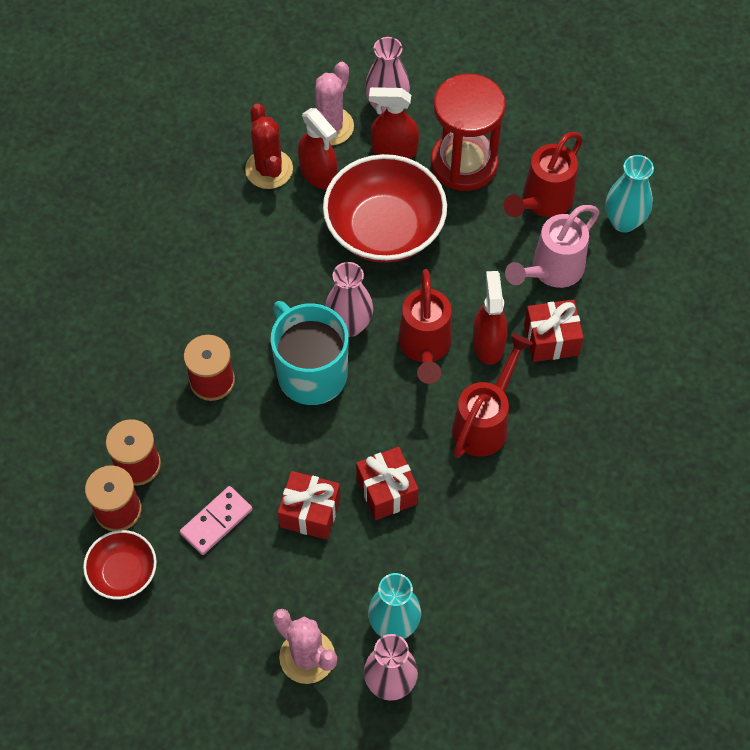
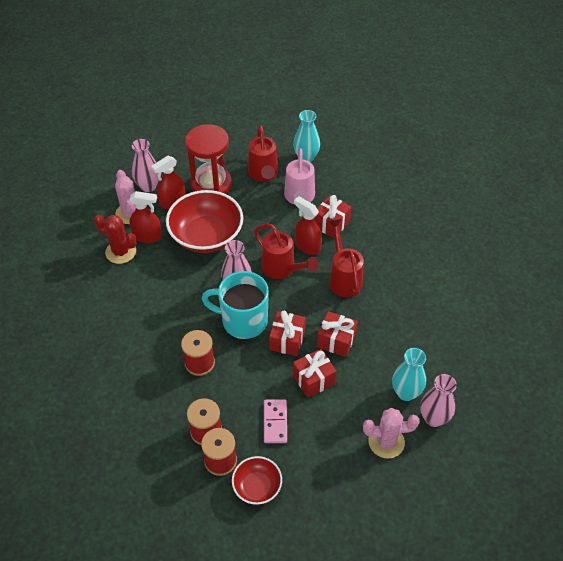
camera: 45 degrees left, 10 degrees down
(333, 440) = (287, 340): none -> red gift

